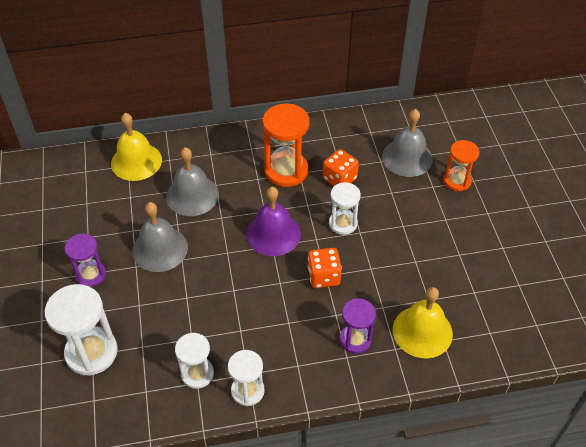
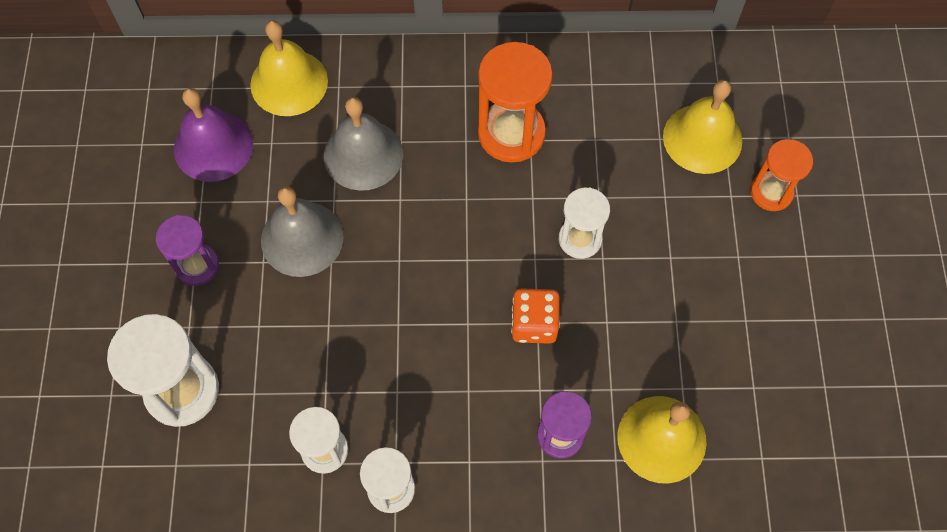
camera: 10 degrees right, 15 degrees up
(273, 234) = (472, 240): purple bell -> purple bell (213, 146)
(339, 179) = (590, 160): orange dice -> none
(407, 157) = (702, 138): grey bell -> yellow bell

